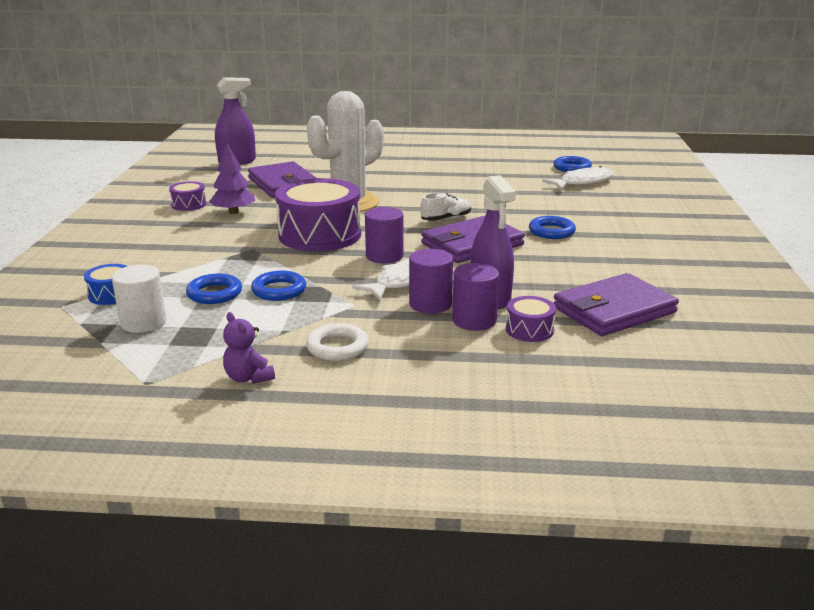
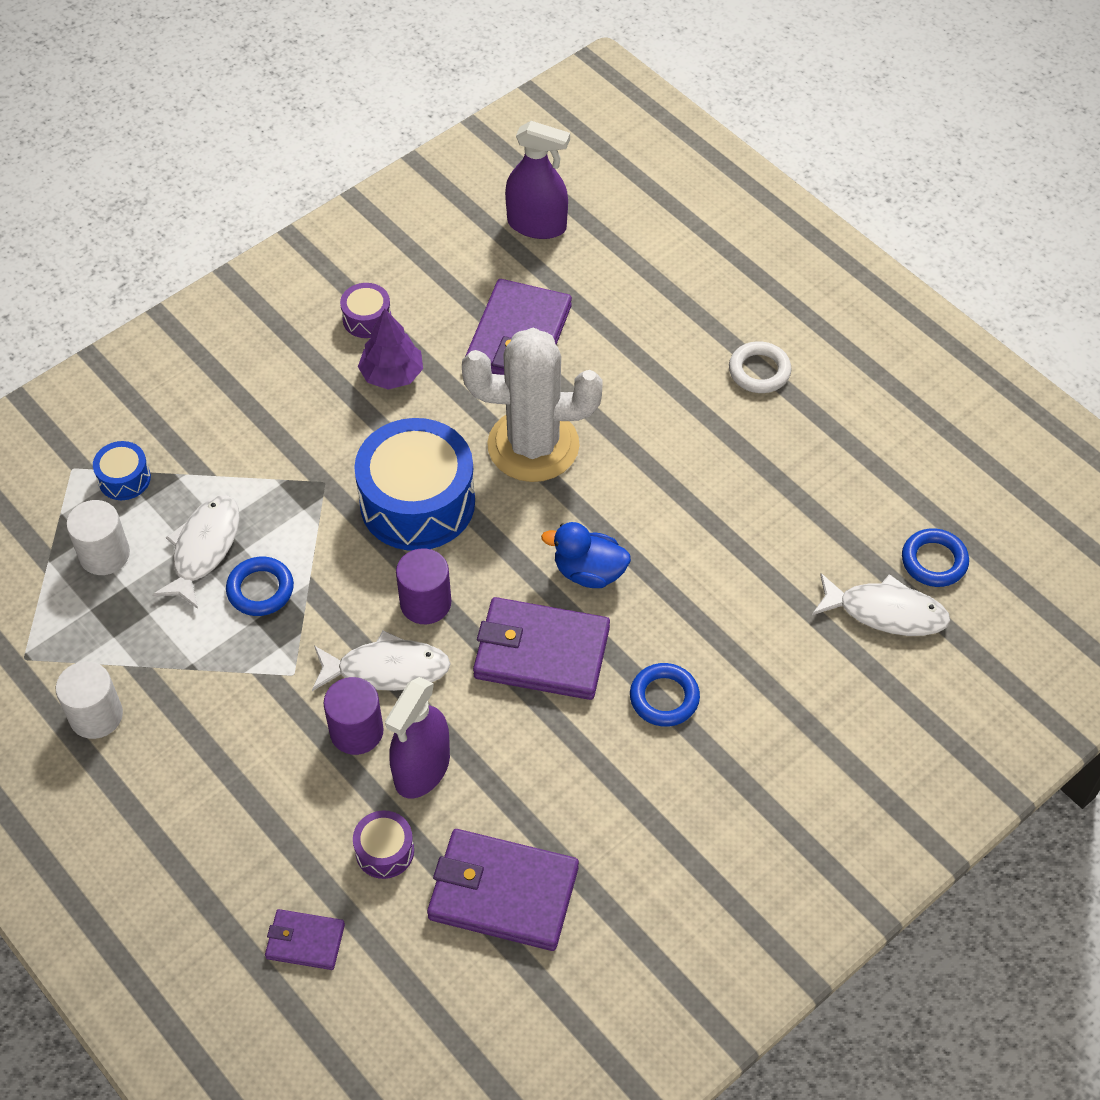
camera: 45 degrees right, 30 degrees up
(214, 293) = (204, 549): blue ring -> white fish
(248, 378) = (96, 716): purple teddy bear -> white cylinder
(320, 235) = (417, 502): purple drum -> blue drum
(337, 347) = (203, 731): white ring -> white ring (759, 371)
(446, 219) = (589, 572): white shoe -> blue duck
(474, 320) = (358, 793): purple cylinder -> none
(558, 381) = (305, 941): none -> purple wallet

